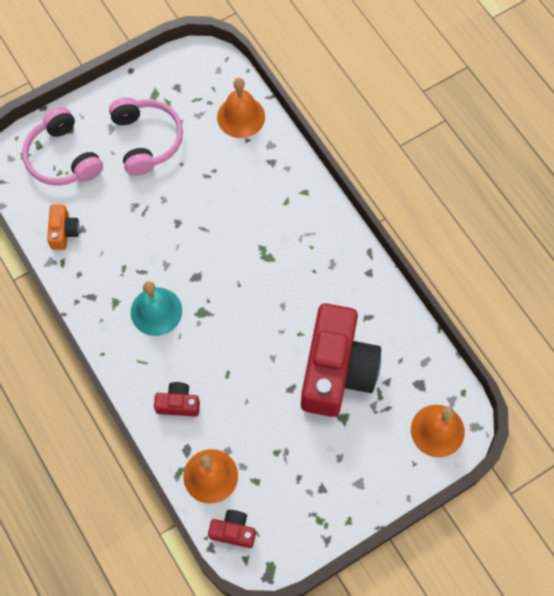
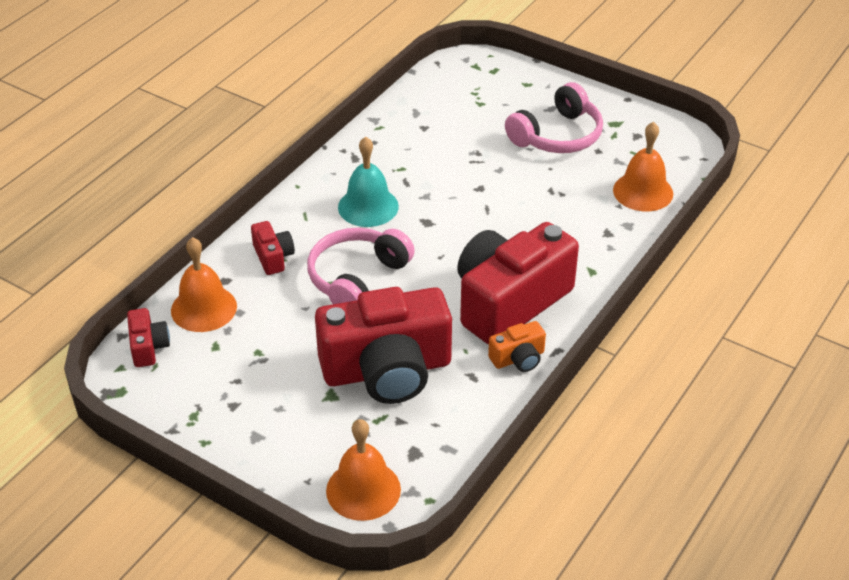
camera: 65 degrees right, 25 degrees down
(63, 158) = (492, 89): pink headphones -> pink headphones (357, 278)
(64, 232) = (412, 117): orange camera -> orange camera (518, 358)
(309, 260) = (509, 302): none -> red camera

